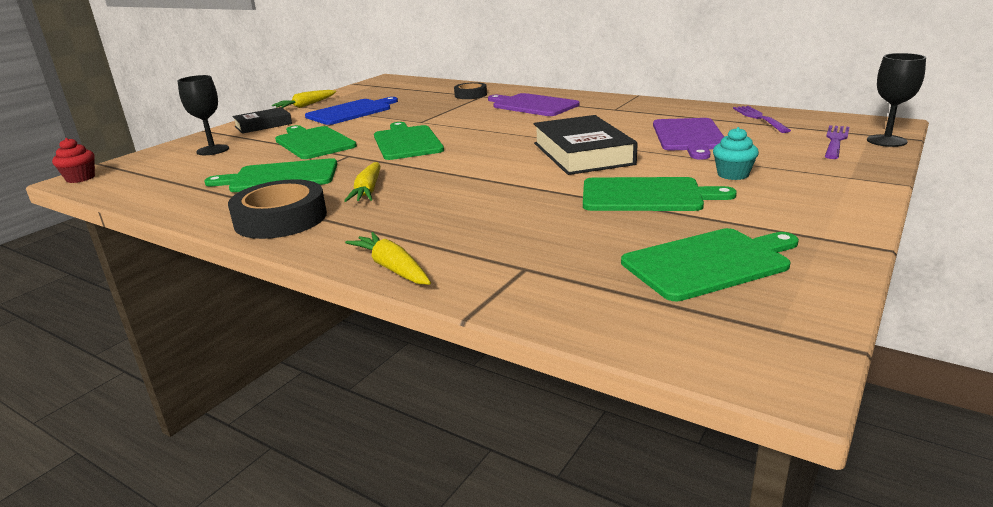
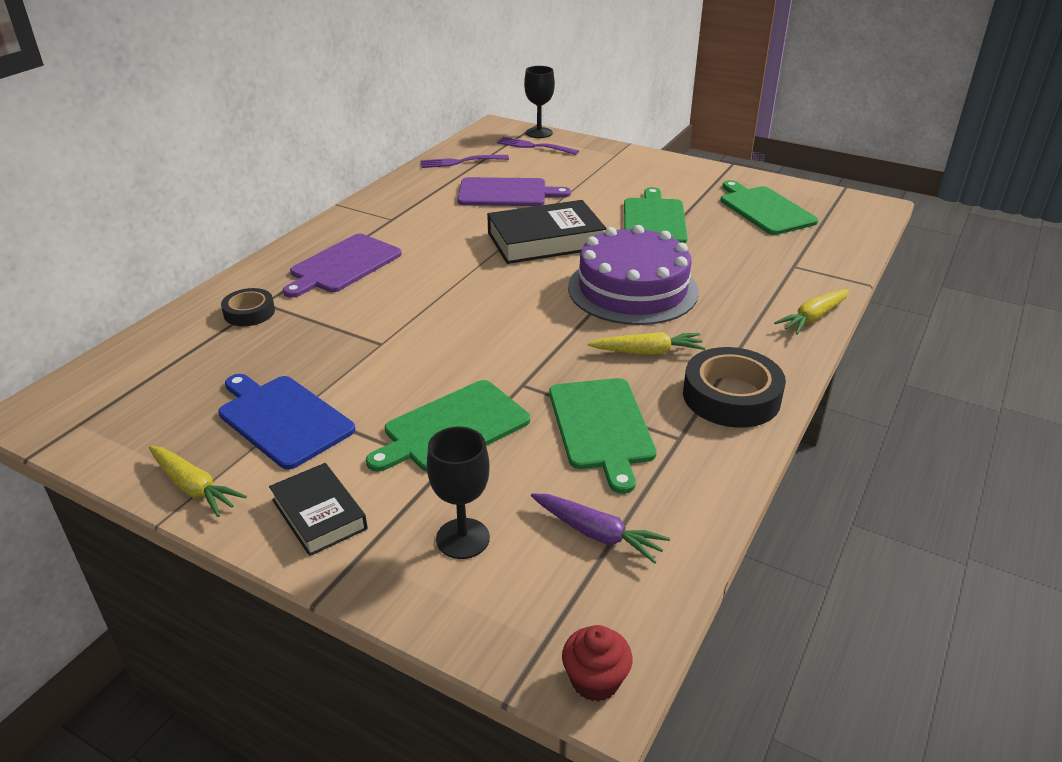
camera: 95 degrees left, 10 degrees up
(179, 177) = (597, 534): none -> purple carrot
(407, 142) = (476, 345): green cutting board -> none
(479, 185) = (632, 289): none -> purple cake
(733, 174) = (608, 187): turquoise cupcake -> none

